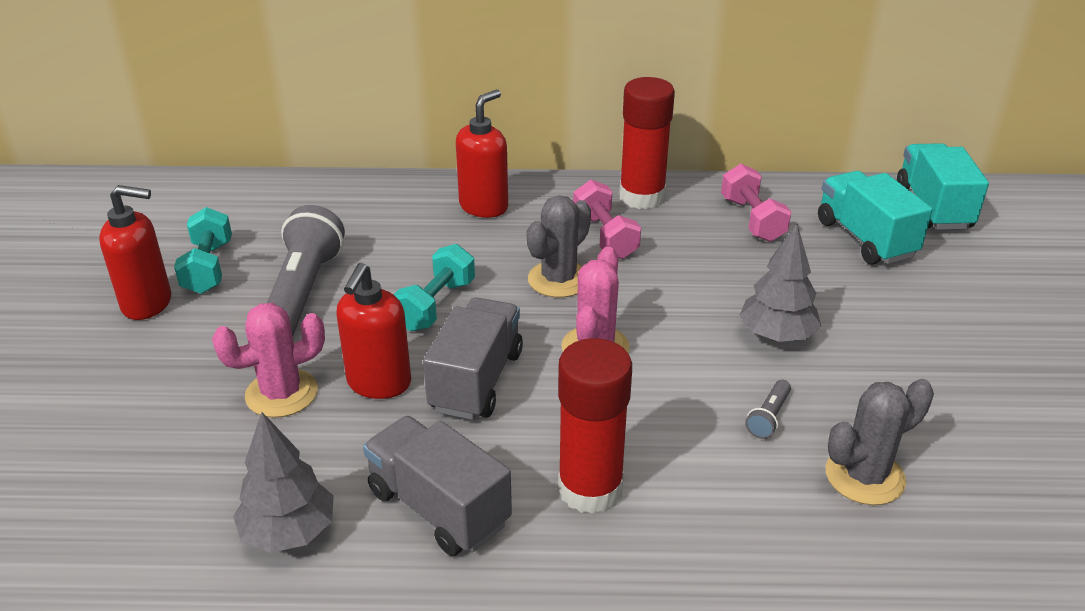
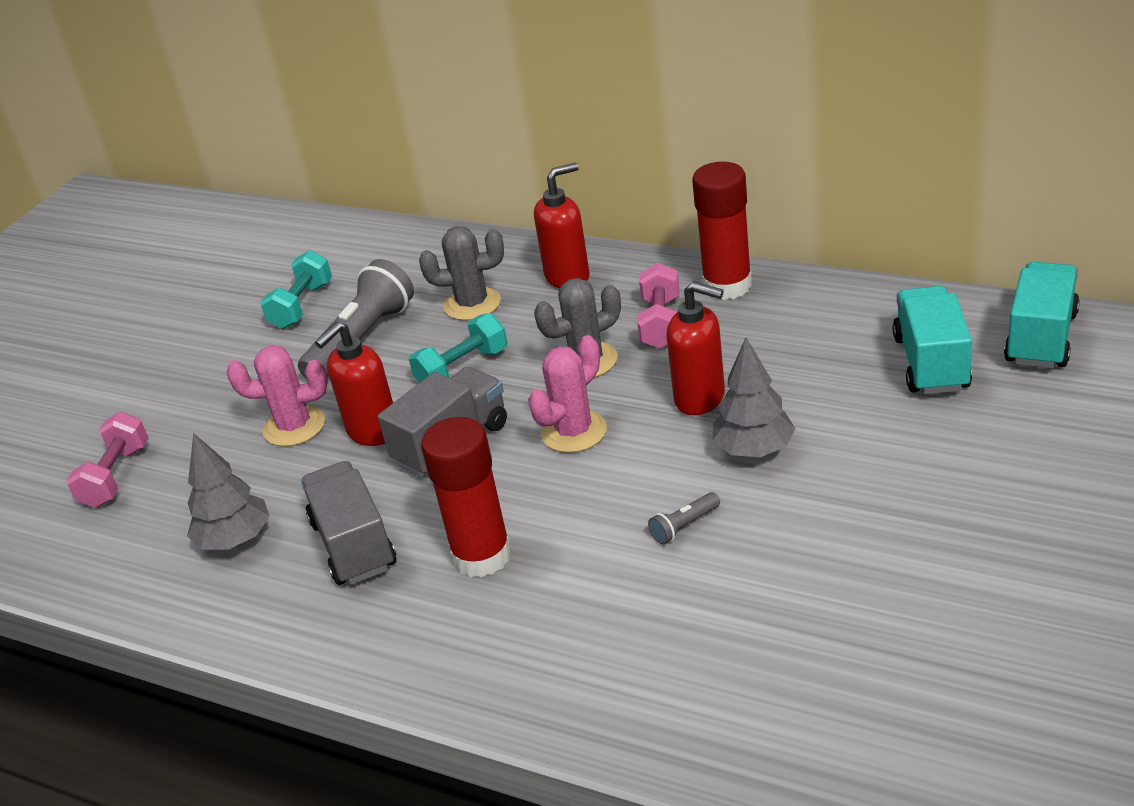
camera: 30 degrees right, 0 degrees up
(148, 303) = (239, 331): red soap dispenser -> red soap dispenser (700, 398)
(752, 219) = (824, 325): pink dumbbell -> pink dumbbell (116, 476)
(864, 476) = (732, 598): grey cactus -> grey cactus (472, 304)

